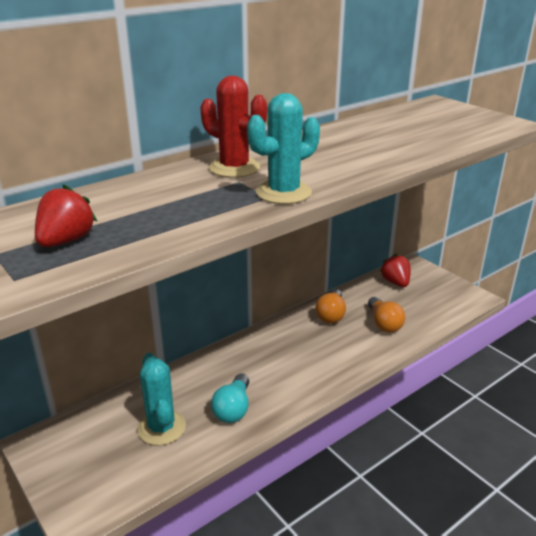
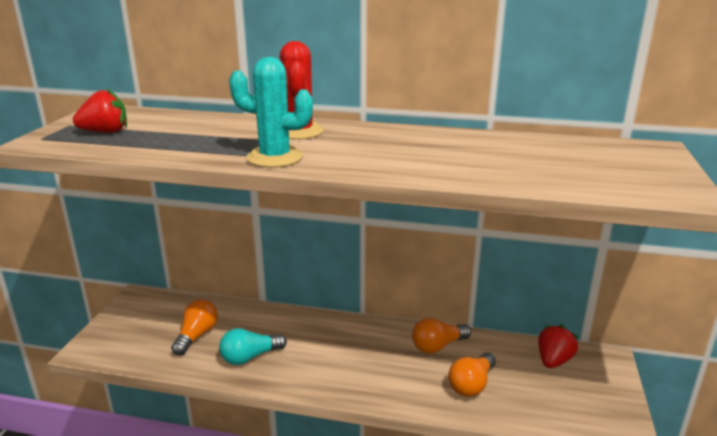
camera: 50 degrees right, 5 degrees down
(161, 427) = (197, 336): turquoise cactus -> orange light bulb

